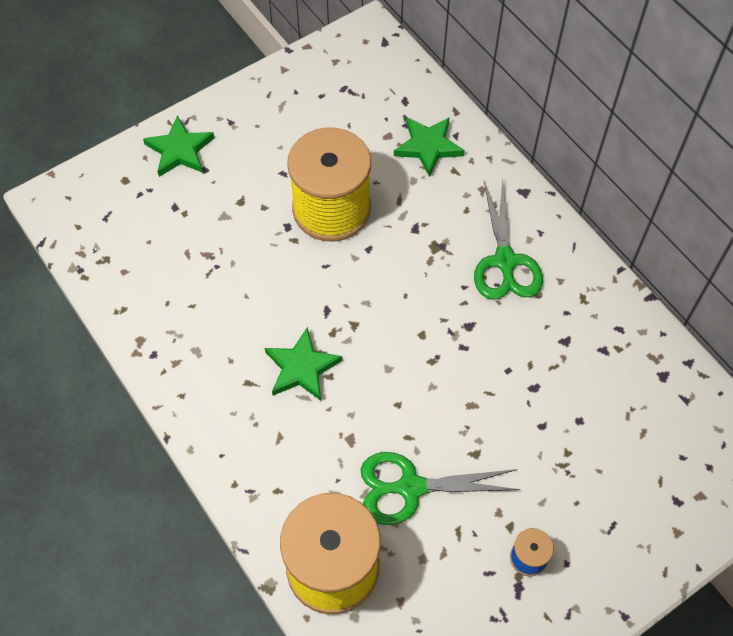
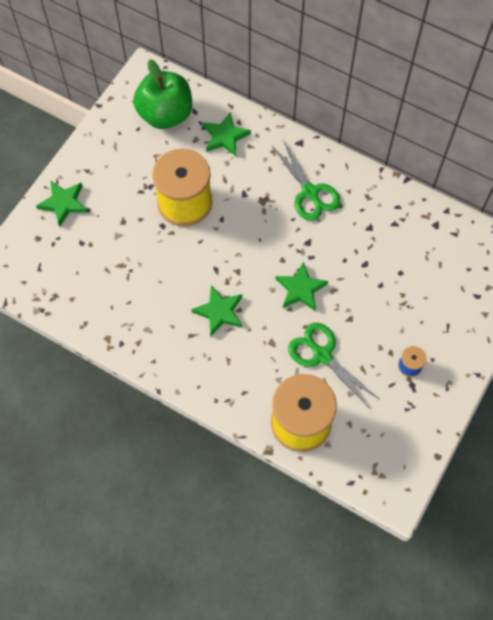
camera: 25 degrees left, 5 degrees up
(365, 91) = (165, 114): none -> green apple
(410, 487) = (322, 355): green scissors -> green scissors turned 75 degrees clockwise
(427, 384) = (300, 289): none -> green star

